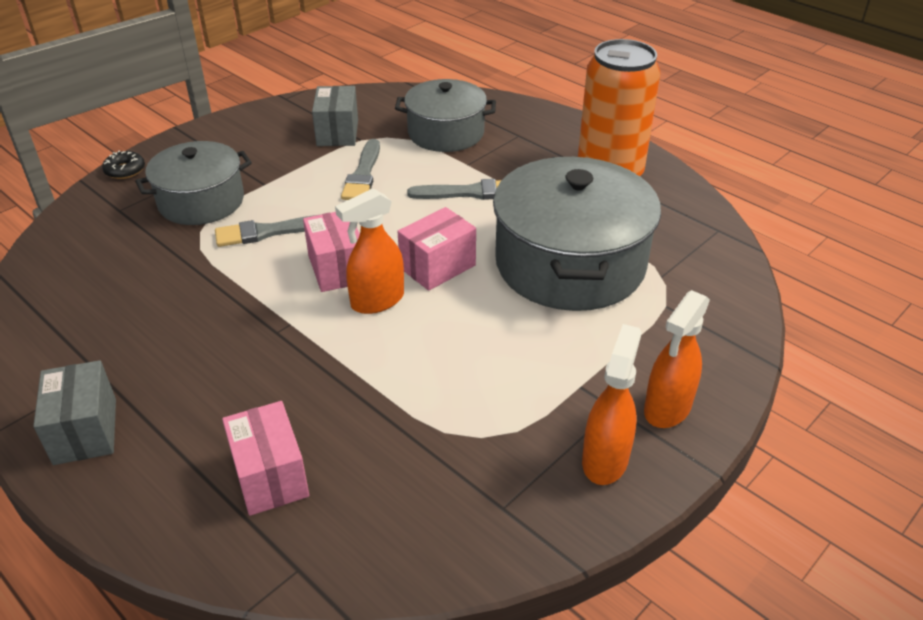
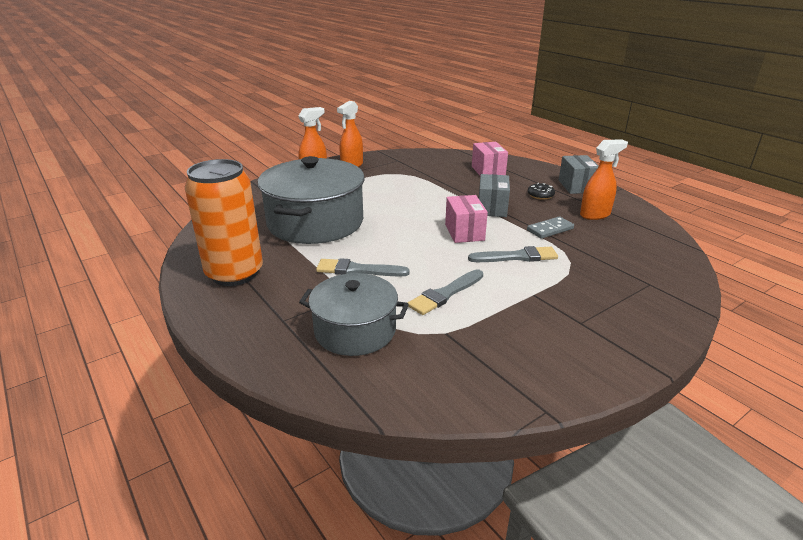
camera: 170 degrees left, 10 degrees down
(125, 170) = (677, 321): black donut -> black donut (540, 195)
(201, 201) = (582, 284): grey pot -> none
(201, 289) = (550, 229): none -> grey domino
(337, 133) = (471, 344): grey box -> grey box (492, 208)
(363, 174) = (445, 294): grey brush -> grey brush turned 150 degrees counterclockwise
(377, 301) = (440, 216): orange spray bottle -> orange spray bottle (595, 214)
(437, 267) = (399, 228): pink box -> none

